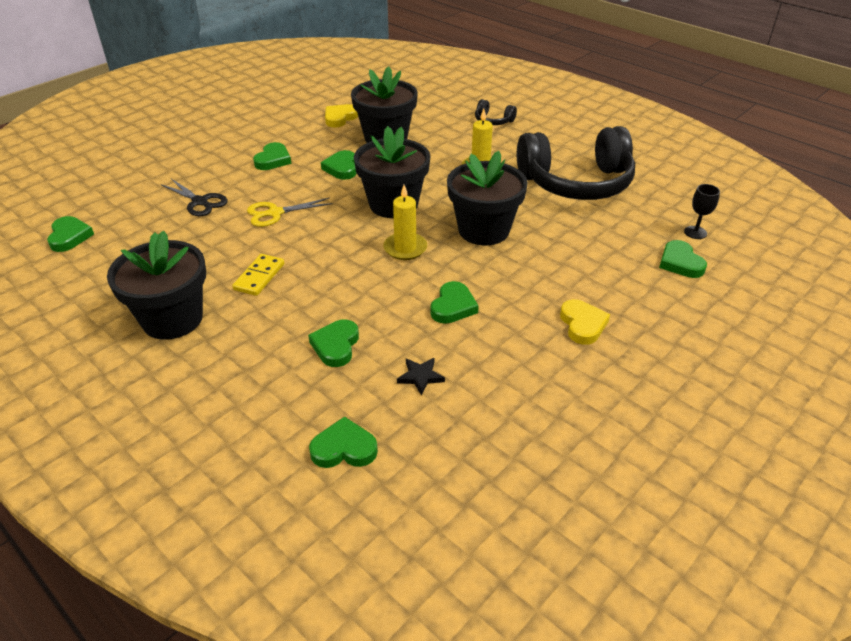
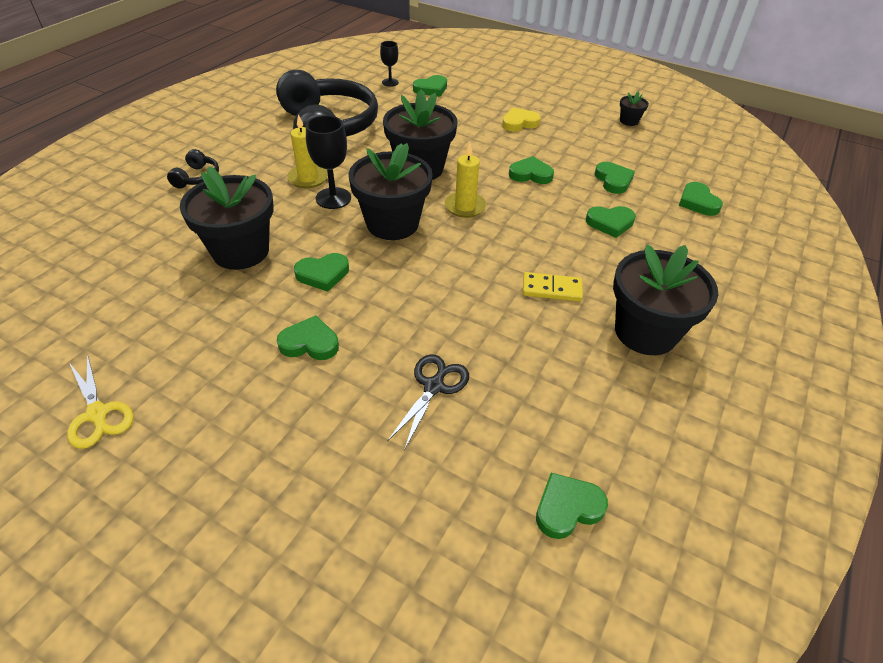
camera: 105 degrees left, 5 degrees up
(275, 213) = (436, 307): yellow scissors -> yellow scissors (97, 414)
(340, 118) = (179, 303): yellow heart -> none
(420, 377) = (613, 180): black star -> green heart
(444, 178) = (333, 198): none -> black goblet
(585, 453) = (629, 121): none -> black flower pot

